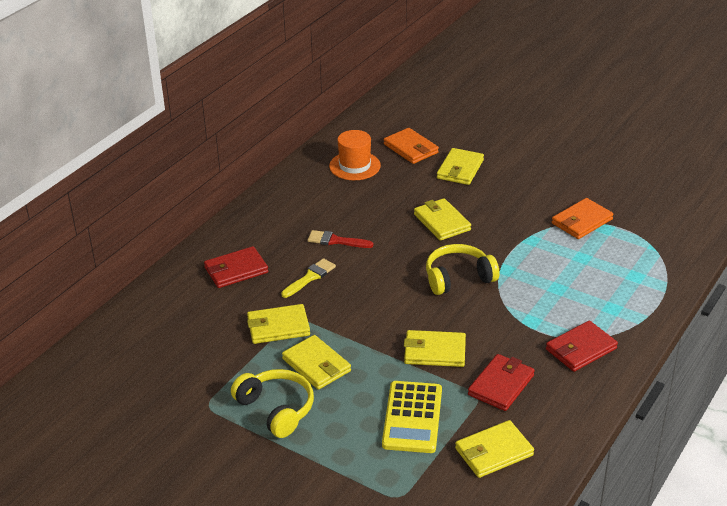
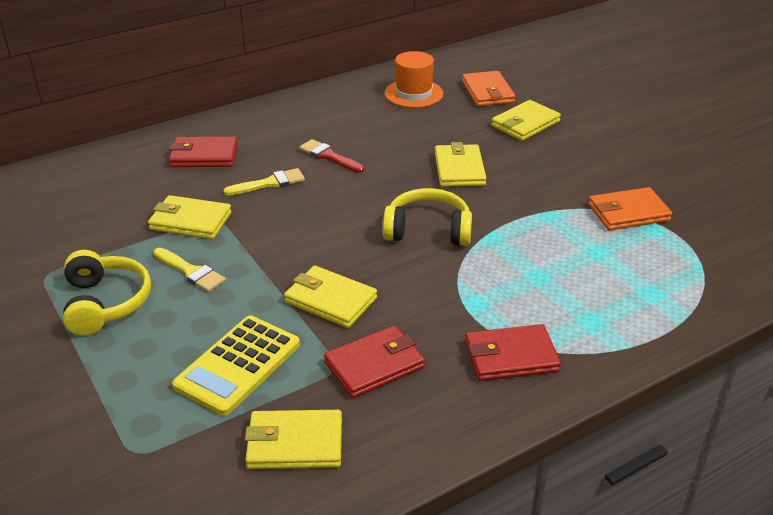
camera: 25 degrees right, 0 degrees up
(316, 365) = (191, 272): yellow wallet -> yellow brush

